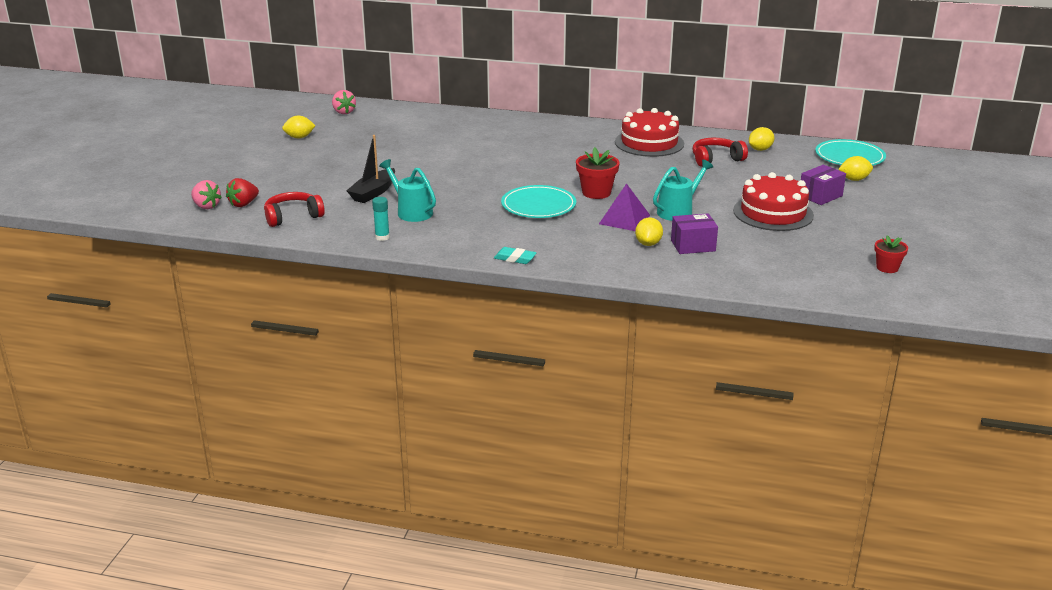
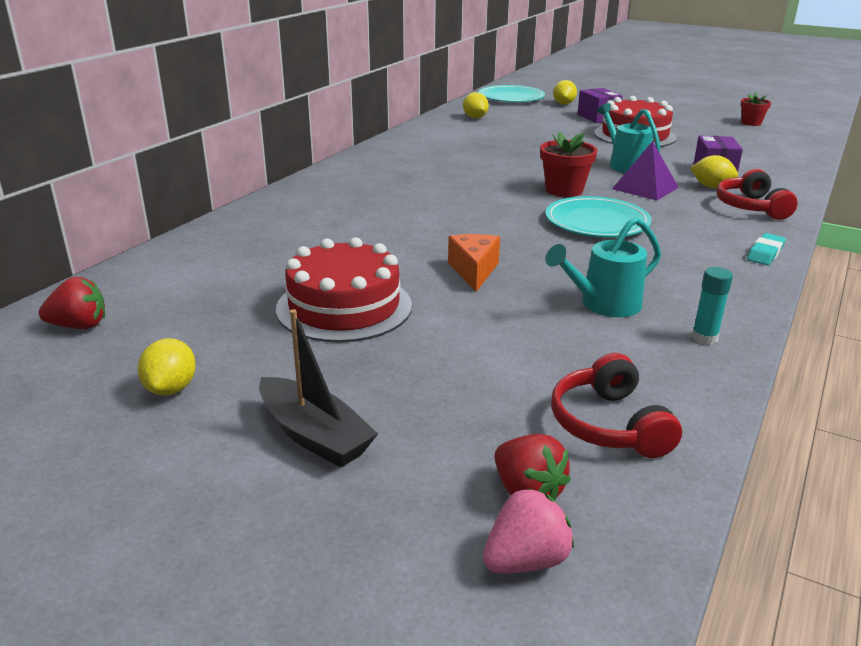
camera: 75 degrees left, 0 degrees up
(344, 112) = (79, 326): pink strawberry -> red strawberry
(373, 193) = (515, 330): black boat -> black boat (314, 435)
(439, 178) = (474, 271): none -> orange cheese
(649, 143) = (425, 150): red cake -> red cake (344, 307)
(716, 159) = (491, 134): red headphones -> red headphones (751, 207)

